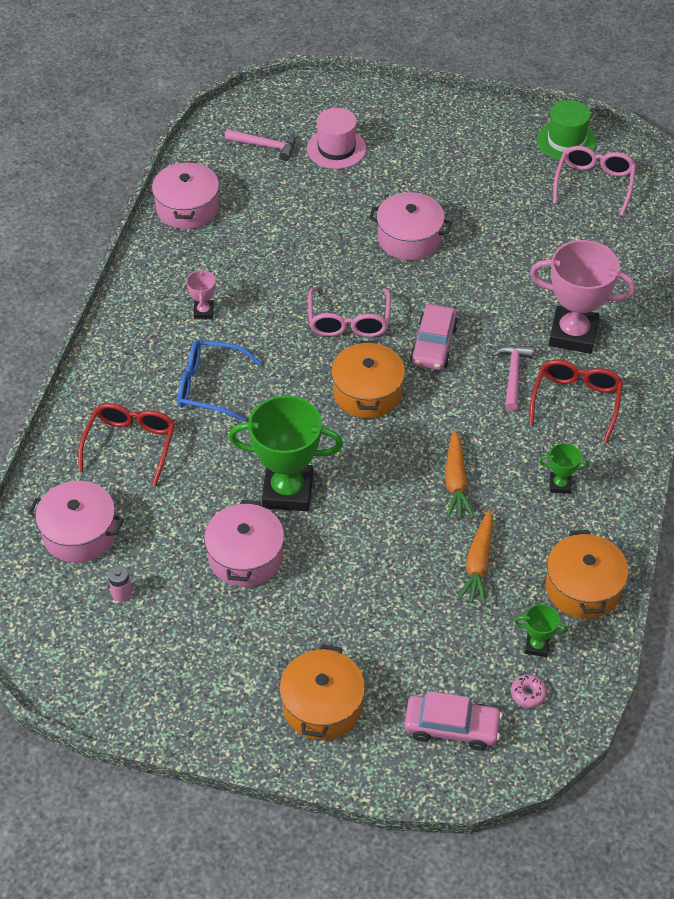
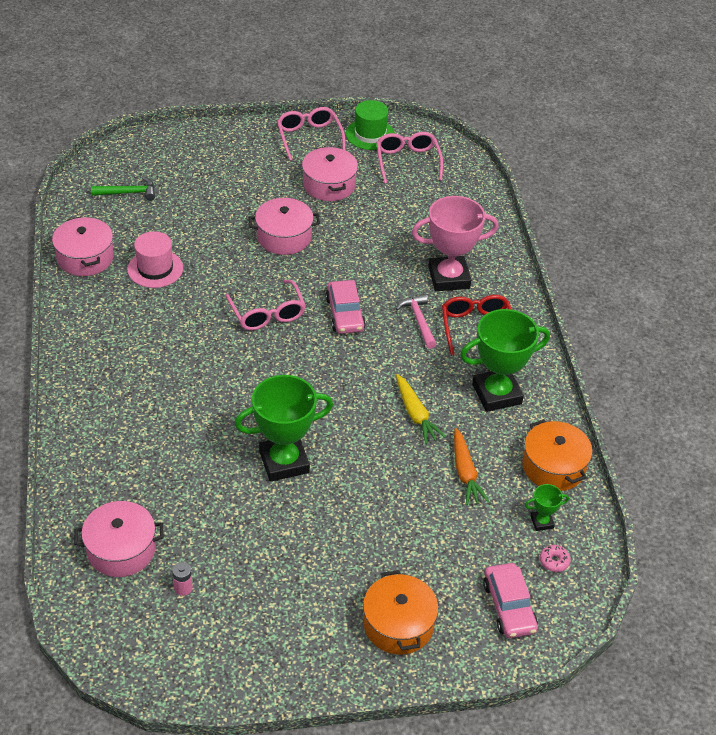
camera: 25 degrees left, 5 degrees down
(130, 444) = (130, 462): red glasses -> none
(203, 311) = (141, 337): pink trophy -> none
(209, 386) = (175, 396): blue glasses -> none
(245, 556) = (275, 525): pink pot -> pink pot (329, 185)
(265, 146) = (128, 193): pink hammer -> green hammer
(336, 148) = (189, 181): pink hat -> pink hat (155, 269)
(367, 392) = (310, 365): orange pot -> none
(451, 727) = (509, 607): pink car -> pink car turned 90 degrees clockwise
(456, 481) = (415, 414): orange carrot -> yellow carrot
(494, 128) = (309, 137): none -> pink glasses
(560, 485) = (496, 394): green trophy -> green trophy, size x2.23

